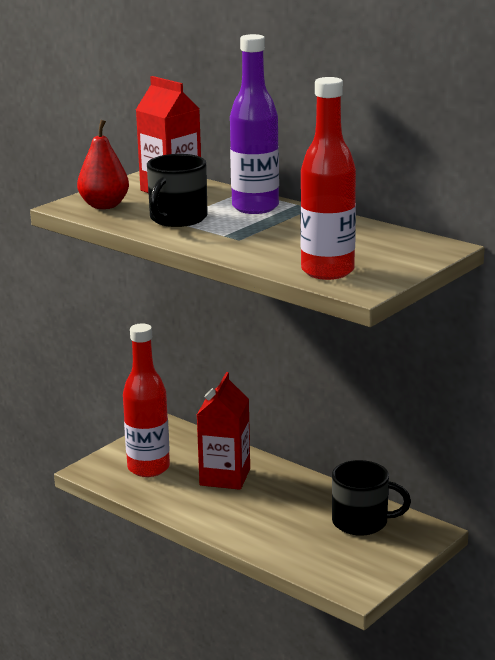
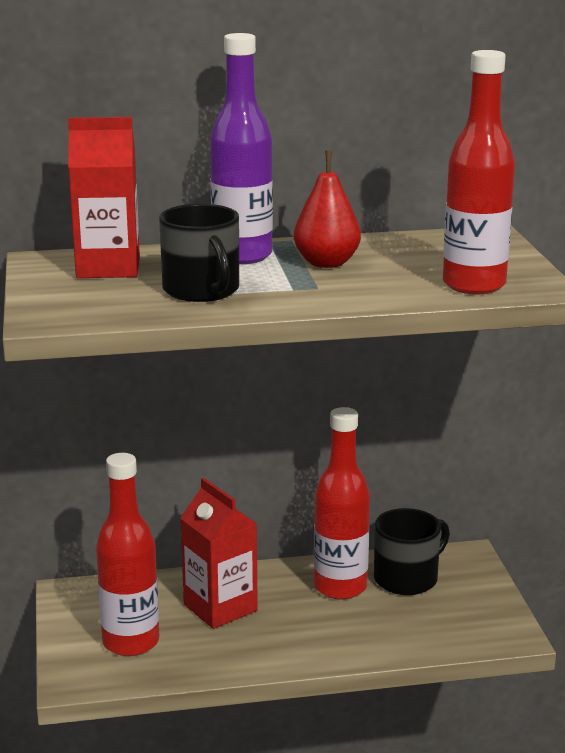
camera: 50 degrees left, 0 degrees up
(104, 205) = (85, 305): red pear -> red pear (326, 263)
(311, 504) = (340, 587): none -> red bottle

